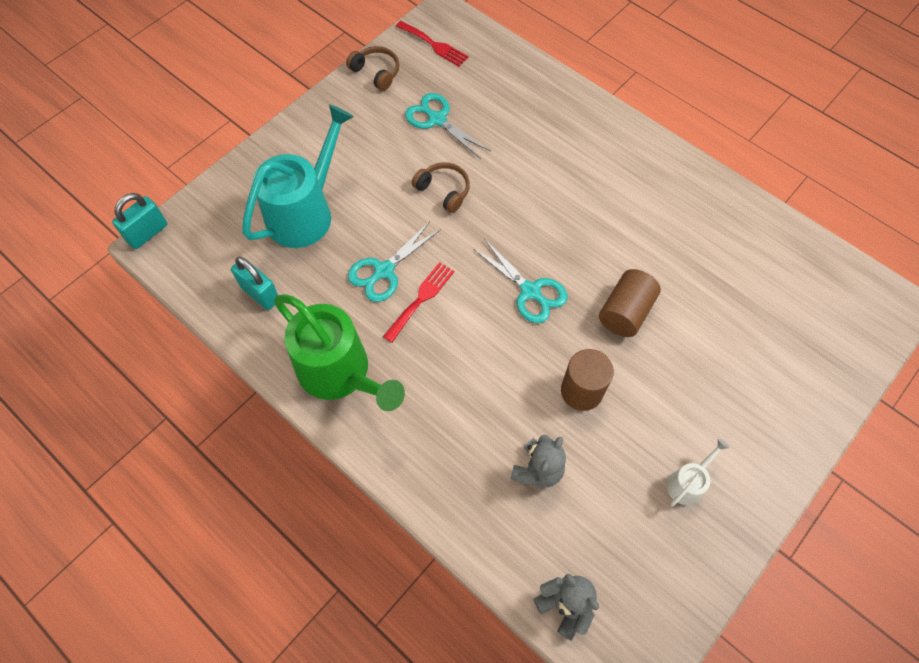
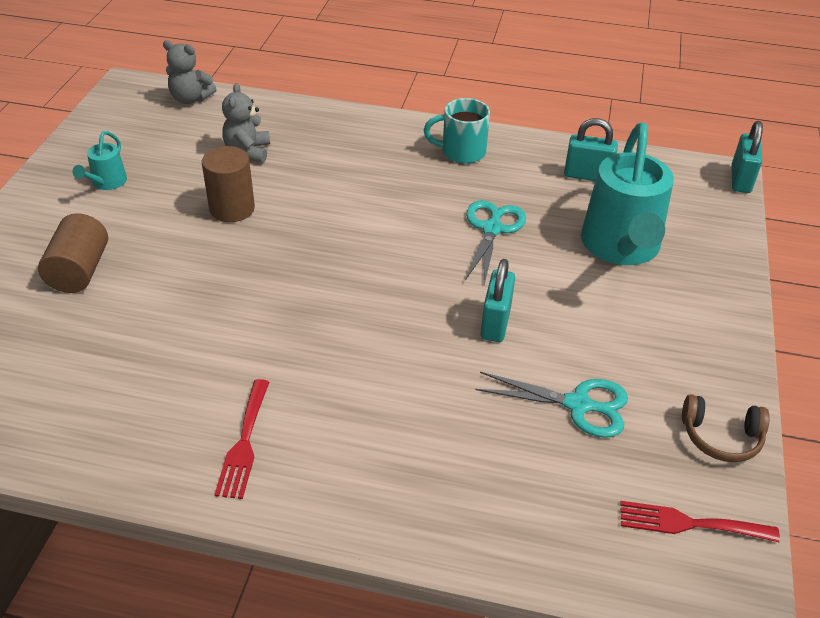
camera: 150 degrees right, 20 degrees down
(340, 373) = (461, 152): green watering can -> turquoise mug
(421, 298) = (436, 221): red fork -> red fork (244, 443)
(444, 190) = (495, 323): brown headphones -> turquoise padlock
(530, 291) = (328, 264): turquoise scissors -> none
(625, 312) = (212, 282): brown cylinder -> brown cylinder (79, 271)
(687, 483) = (107, 183): white watering can -> turquoise watering can

